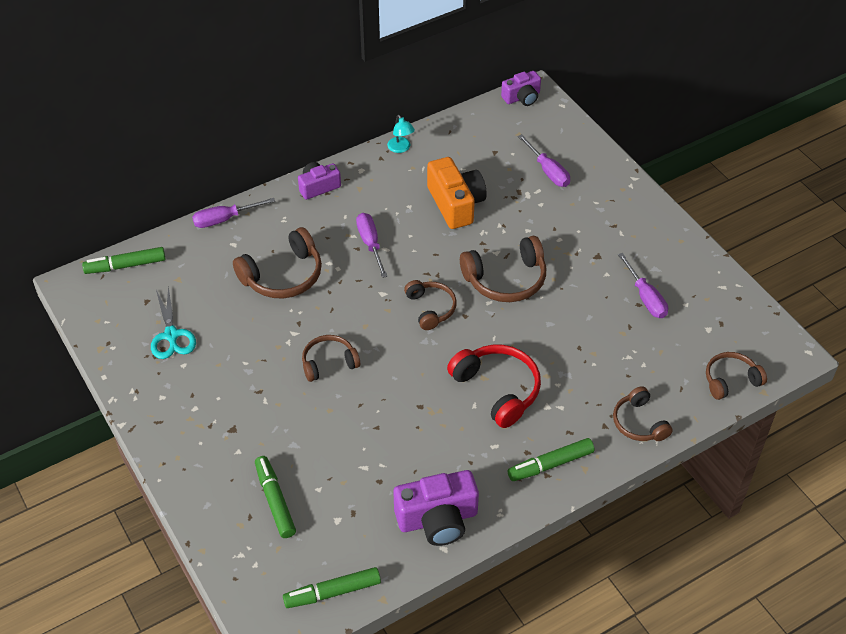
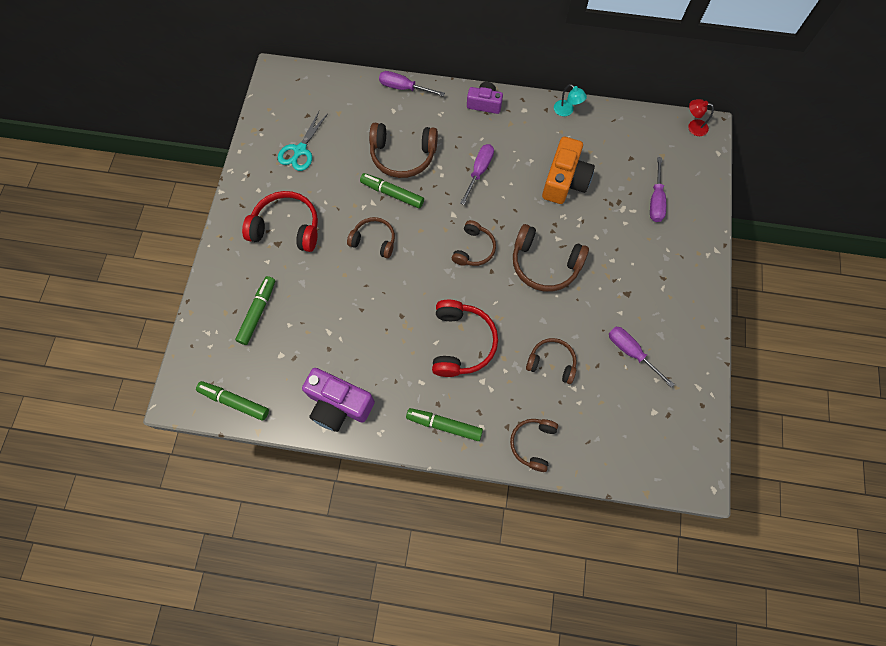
camera: 40 degrees right, 20 degrees up
(126, 266) = (317, 81): green marker -> green marker (392, 194)
(228, 409) = (287, 227): none -> red headphones
(401, 148) = (567, 111): turquoise lamp -> turquoise lamp turned 60 degrees counterclockwise
(522, 97) = (693, 126): purple camera -> red lamp
(645, 297) = (631, 352): purple screwdriver -> purple screwdriver turned 120 degrees clockwise
(730, 380) = (631, 464): brown headphones -> brown headphones (551, 362)

